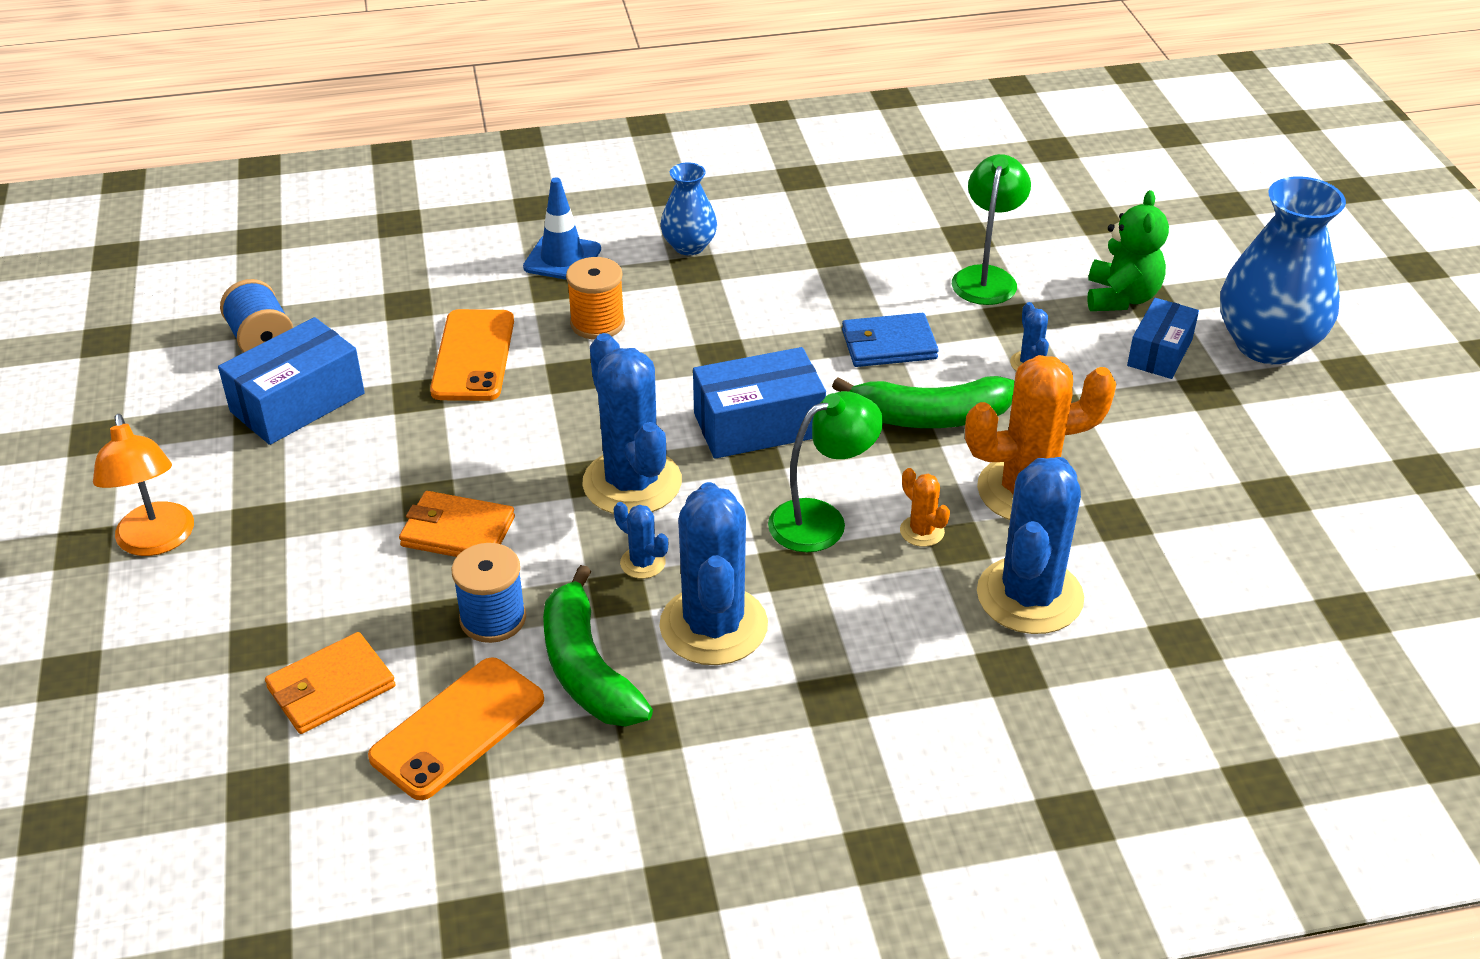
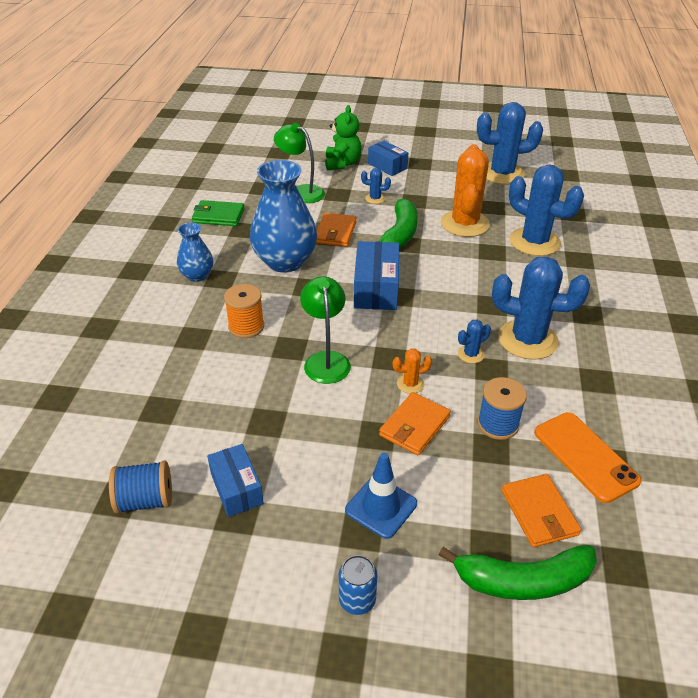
camera: 70 degrees left, 0 degrees up
(157, 541) = (357, 600): orange lamp -> blue can
(297, 402) = (236, 488): blue box -> blue box, size x0.66
(473, 356) = (242, 387): orange phone -> none
(562, 258) = (167, 327): blue traffic cone -> blue traffic cone (381, 507)
(587, 669) = (548, 393): green banana -> green banana (523, 581)
(632, 483) = (402, 344): blue cactus -> blue cactus (502, 174)
(821, 520) = (461, 286): green lamp -> green lamp (326, 360)
(852, 218) = (218, 216): none -> green wallet
(888, 345) = (335, 232): blue wallet -> orange wallet
(922, 531) = (481, 259): orange cactus -> orange cactus (410, 384)
(1121, 298) = (342, 164): green teddy bear -> green teddy bear turned 60 degrees clockwise
(1267, 344) = (397, 142): blue vase -> blue vase (285, 261)

